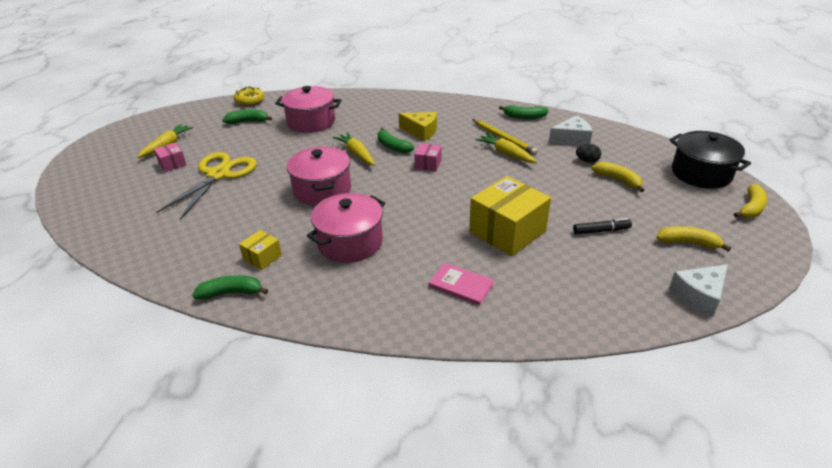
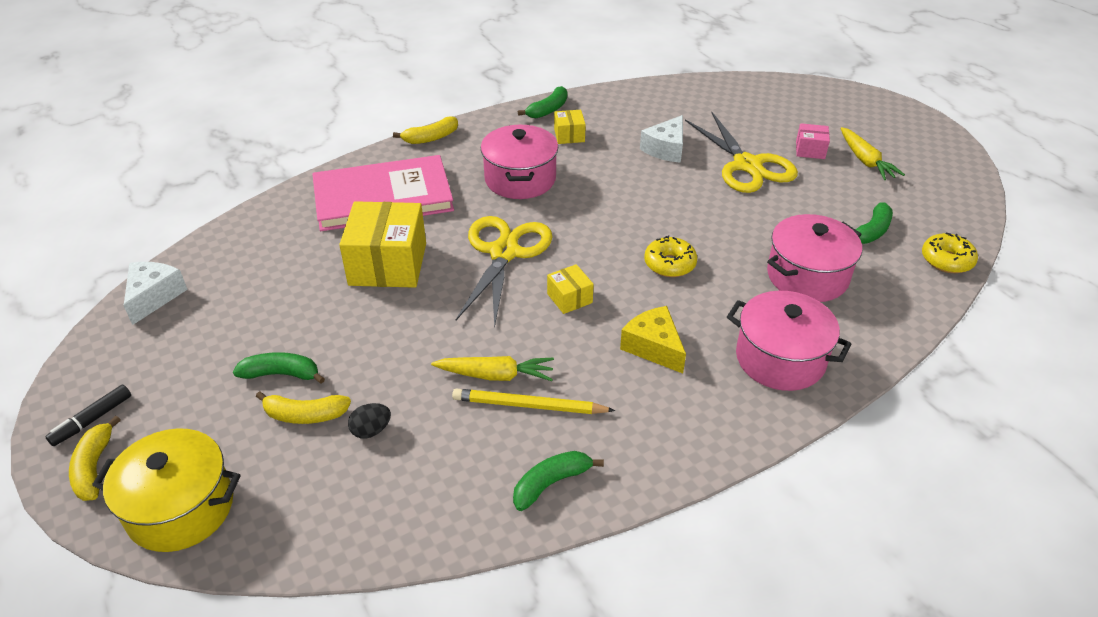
camera: 135 degrees right, 5 degrees up
(322, 190) = (625, 206): pink pot -> pink pot (780, 359)
(356, 154) = (669, 264): yellow carrot -> yellow donut
(392, 146) = (648, 299): green banana -> green banana (281, 374)
(421, 131) = (653, 347): yellow cheese -> yellow cheese turned 75 degrees clockwise
(428, 164) = (569, 298): pink box -> yellow box
(429, 201) = (504, 253): none -> yellow scissors
(461, 285) = (383, 197): pink book -> pink book, size x2.29
(572, 139) = (427, 471): white cheese -> white cheese (666, 149)
(601, 231) = (287, 319): black marker -> black marker (92, 420)
(688, 243) = (177, 356): yellow banana -> yellow banana (431, 138)
(701, 173) = (180, 508): black pot -> yellow pot

